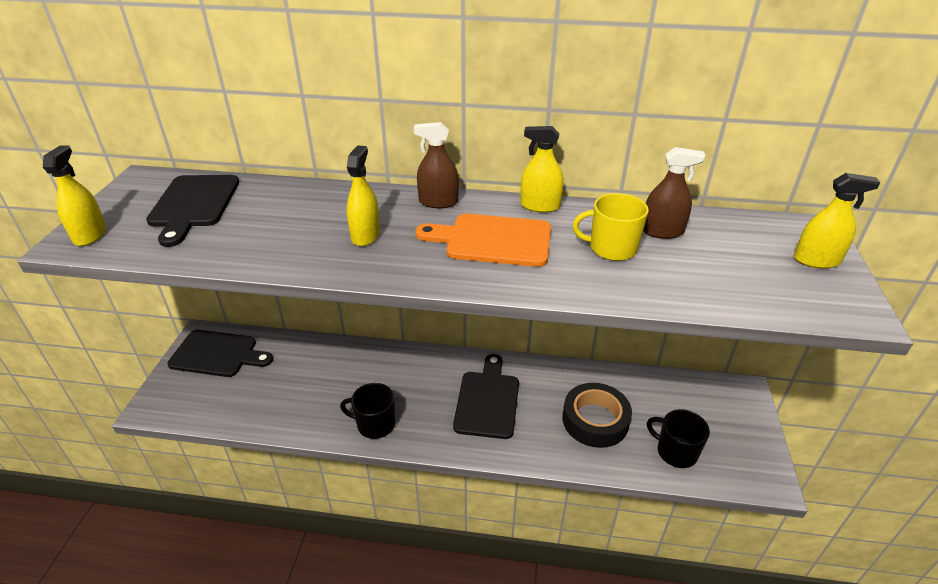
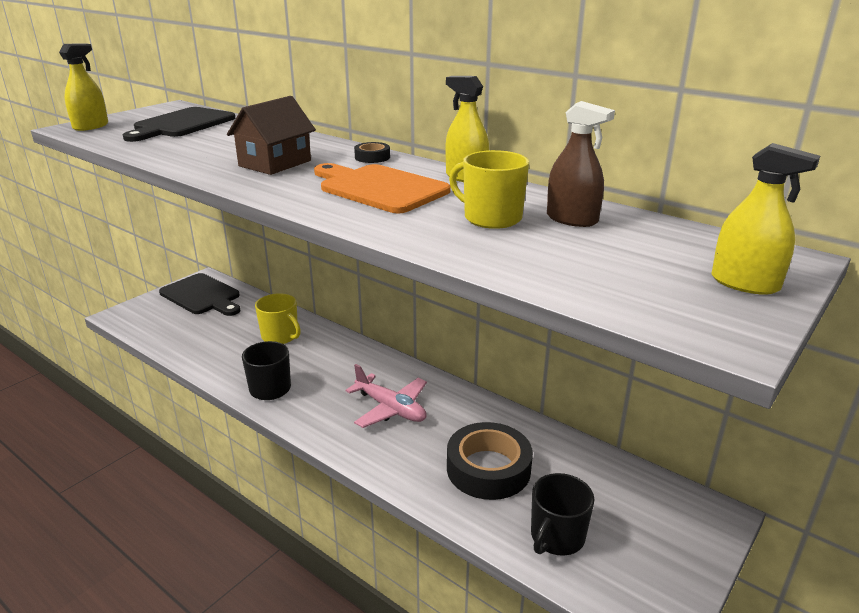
camera: 30 degrees right, 10 degrees down
(336, 369) = (280, 336): none -> yellow mug
(365, 235) = (275, 163): yellow spray bottle -> brown house
(438, 202) = (372, 157): brown spray bottle -> black tape
(487, 400) = (390, 408): black cutting board -> pink plane
(675, 452) = (556, 537): black mug -> black mug turned 120 degrees counterclockwise

